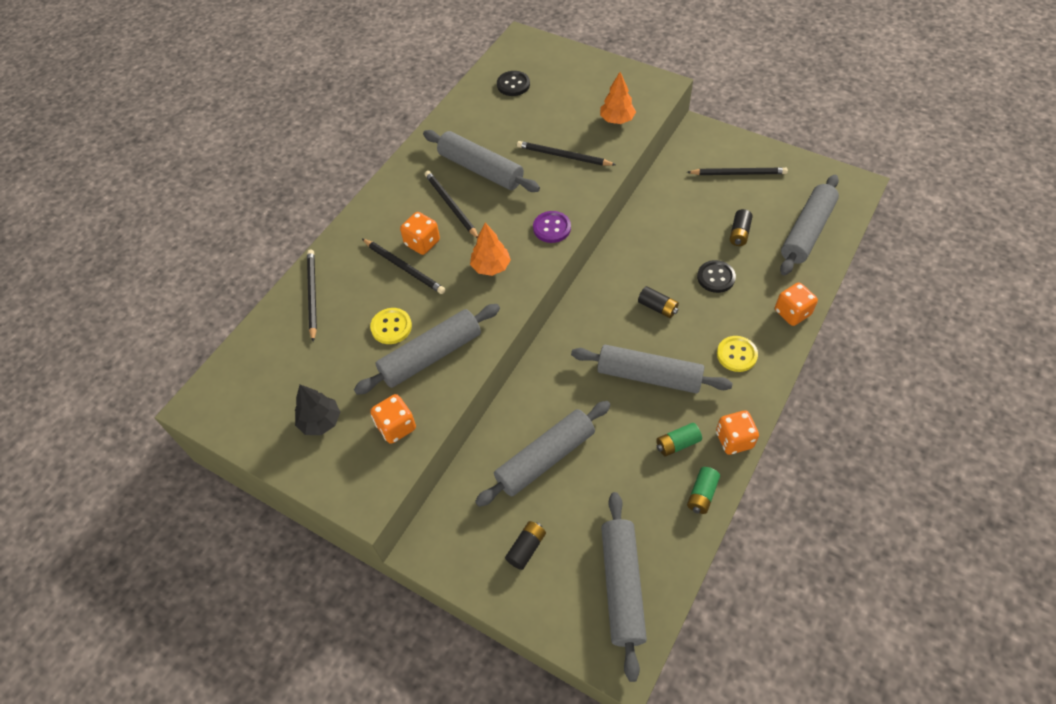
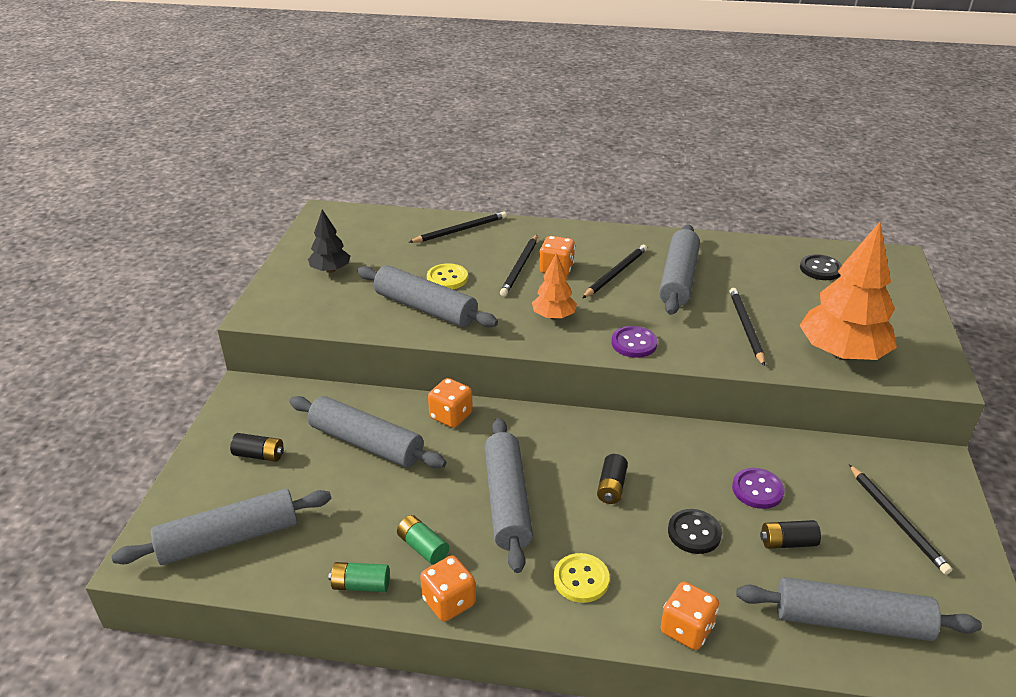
camera: 65 degrees right, 20 degrees down
(396, 427) = (339, 309): orange dice -> orange dice (451, 416)
(617, 120) = (841, 353): orange tree -> orange tree, size x1.92
(689, 228) = (757, 490): none -> purple button

